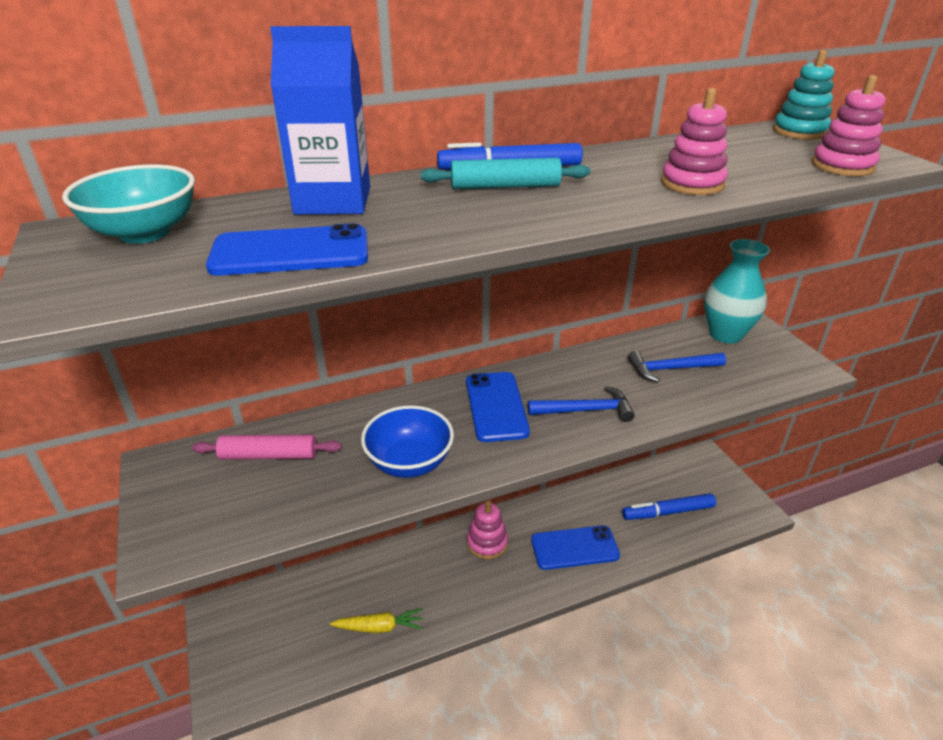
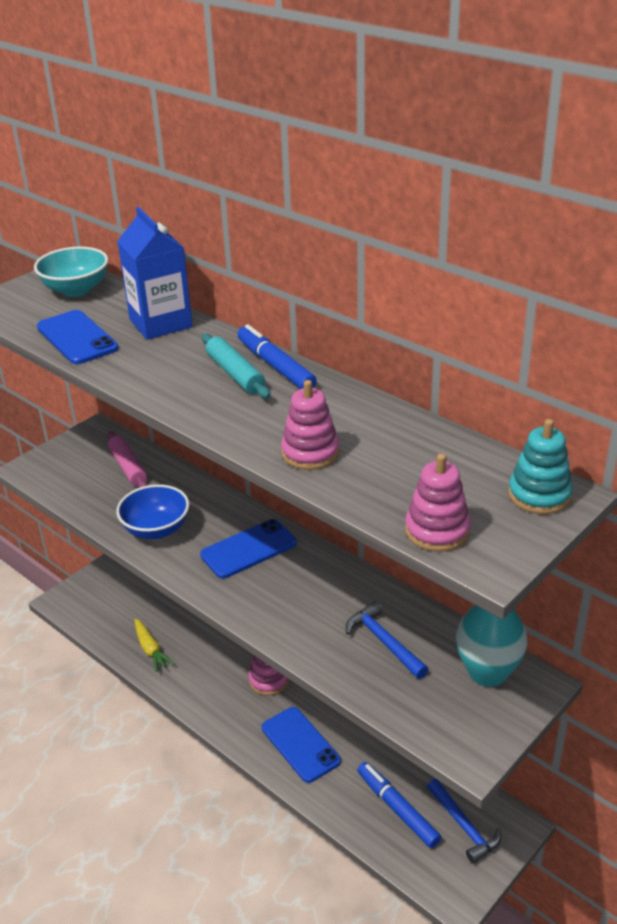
camera: 65 degrees right, 0 degrees up
(586, 410) = (277, 601): blue hammer -> blue hammer (464, 826)

